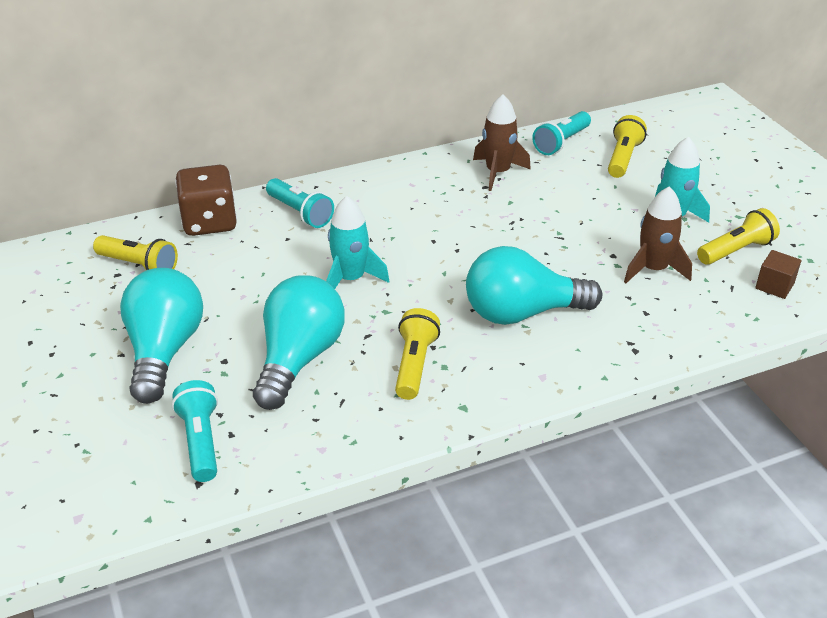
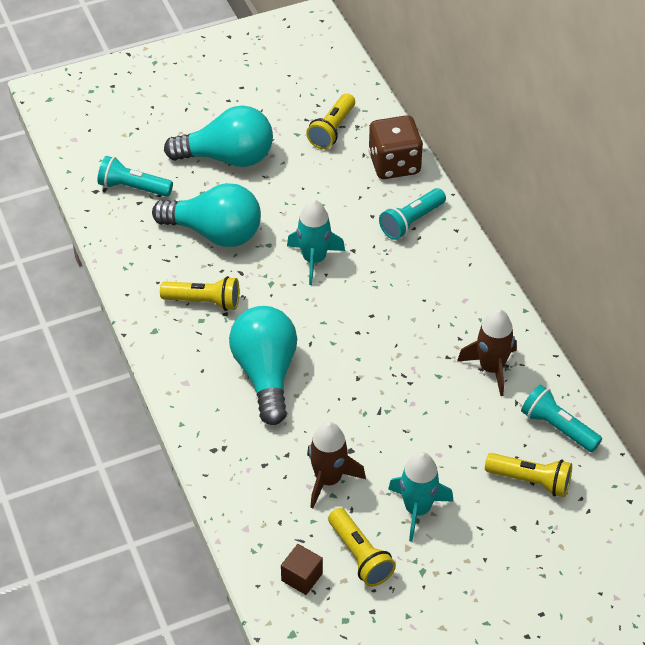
camera: 90 degrees right, 10 degrees up
(201, 441) = (133, 188): turquoise flashlight -> turquoise flashlight turned 150 degrees counterclockwise

